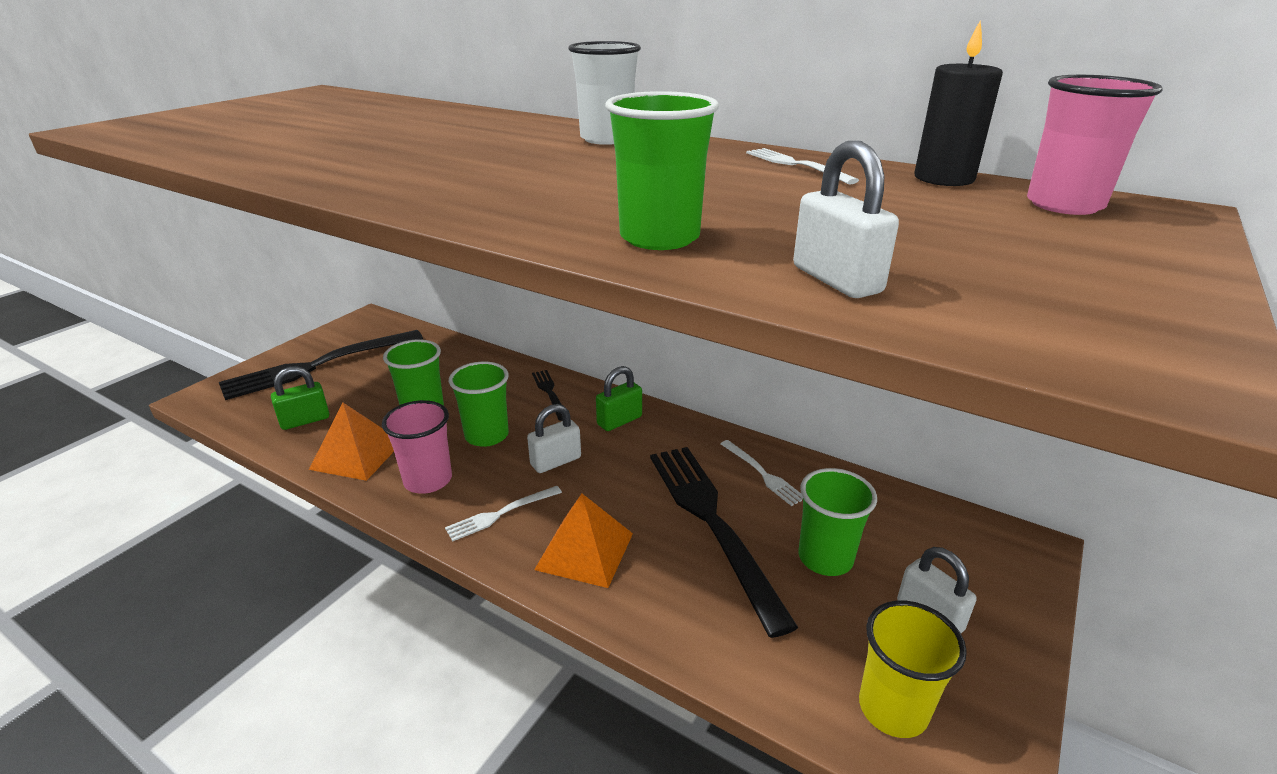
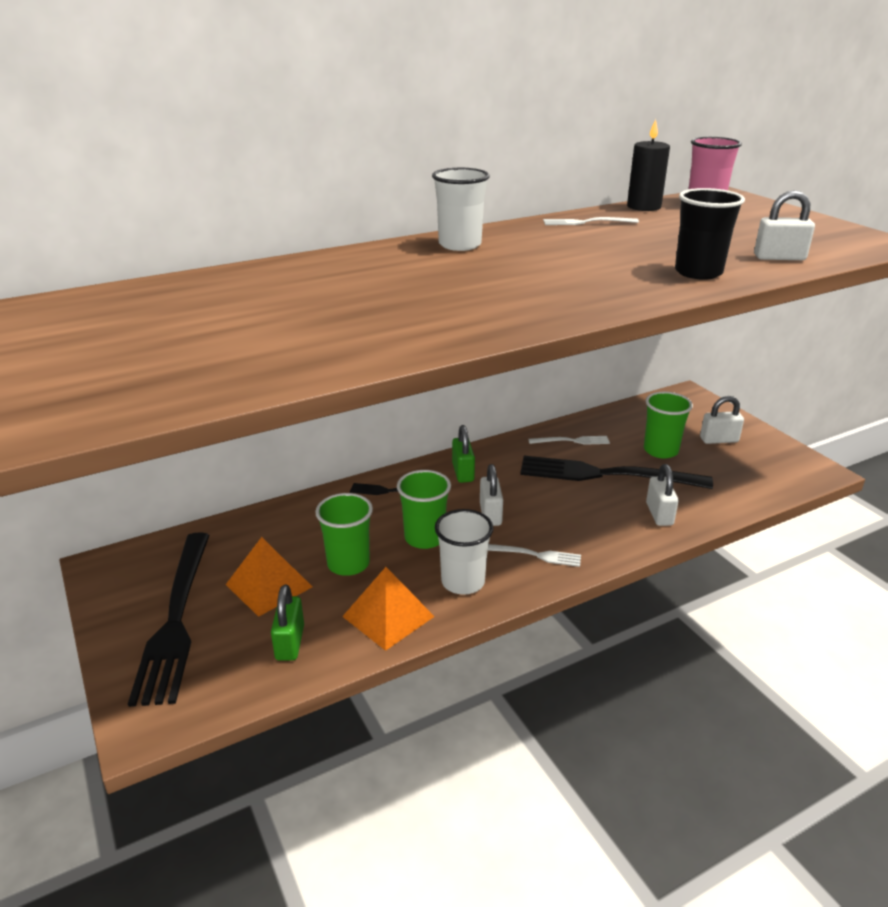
camera: 60 degrees left, 0 degrees up
(428, 480) = (463, 582): pink cup -> white cup
(500, 514) = (535, 555): white fork -> white fork turned 75 degrees counterclockwise
(585, 551) = (600, 529): orange pyramid -> orange pyramid (269, 585)
(659, 238) = (698, 272): green cup -> black cup
(660, 596) = (659, 514): none -> white padlock
(893, 708) = (771, 474): yellow cup -> none

